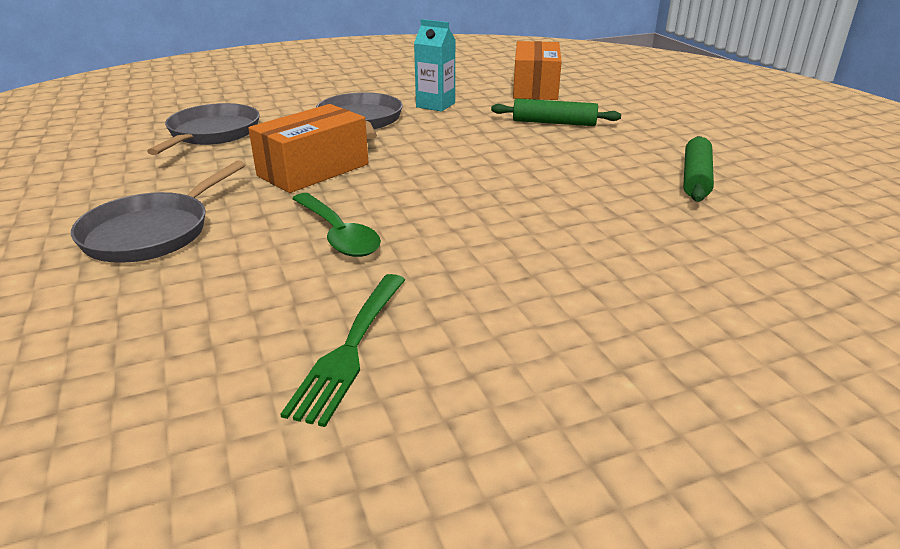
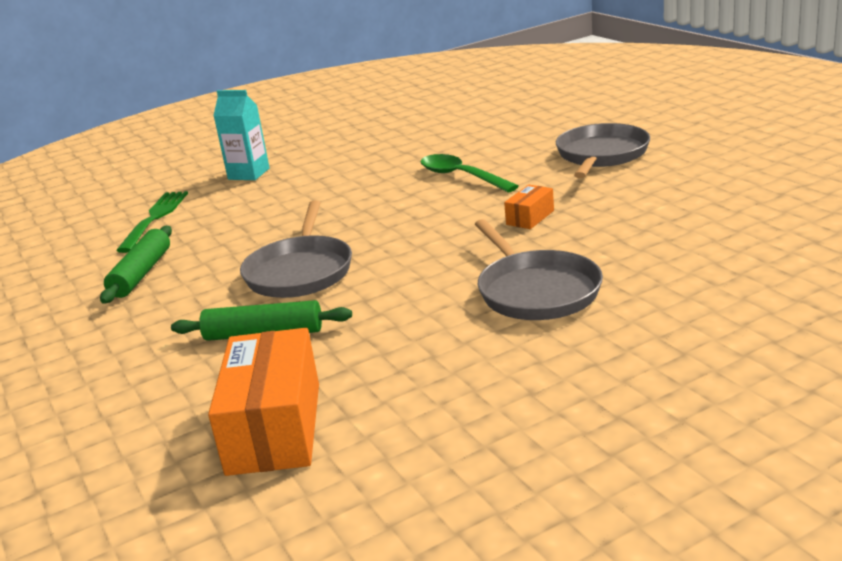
camera: 175 degrees right, 5 degrees down
(212, 133) = (704, 238): grey pan -> grey pan (300, 272)
(313, 170) = (530, 217): orange box -> orange box, size x0.48
(351, 347) = (415, 138): green fork -> green fork (155, 219)
(435, 105) = (445, 344): turquoise carton -> turquoise carton (249, 174)

